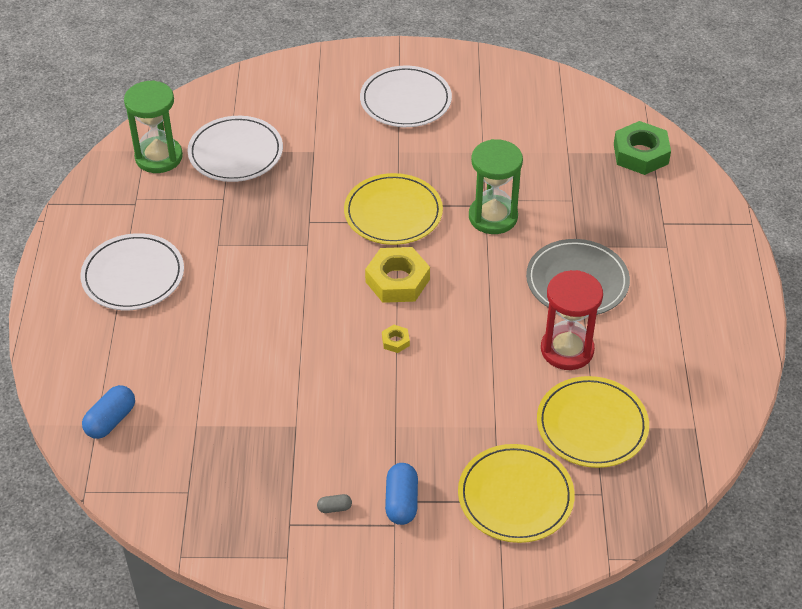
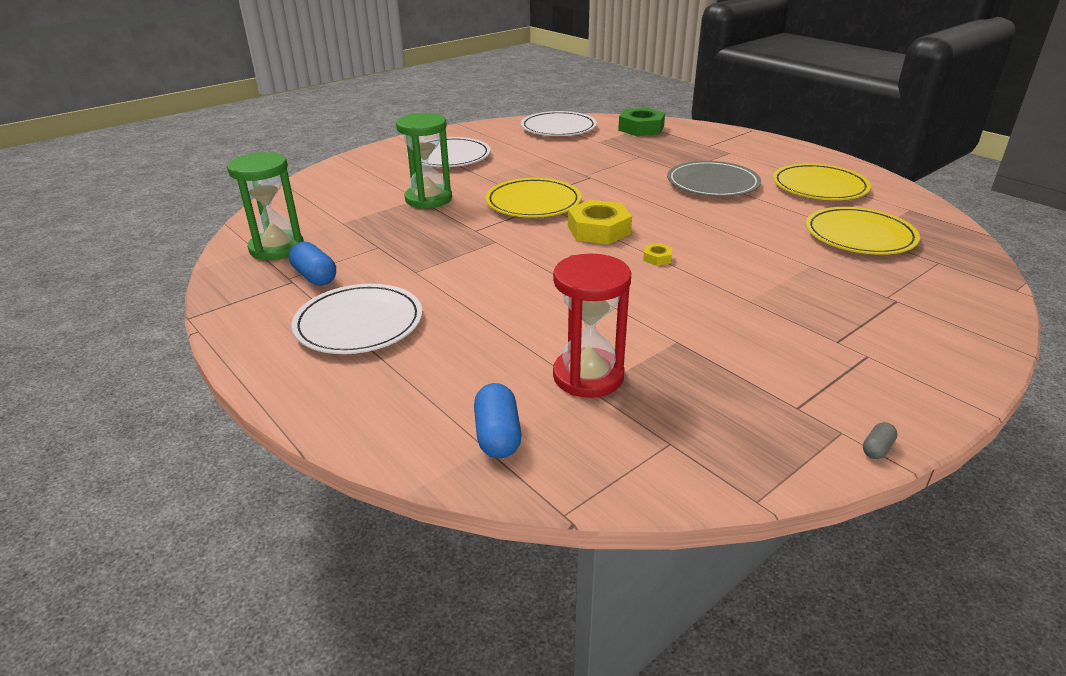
camera: 40 degrees left, 15 degrees down
(235, 152) = (349, 221): white plate -> white plate (558, 128)
(334, 508) = (807, 373): grey capsule -> grey capsule (877, 449)
(401, 502) = (843, 339): blue capsule -> blue capsule (315, 277)
(493, 217) = (605, 179): green hourglass -> green hourglass (428, 199)
(515, 496) = (899, 292): yellow plate -> yellow plate (819, 186)
(567, 350) = (771, 212): red hourglass -> red hourglass (588, 376)

